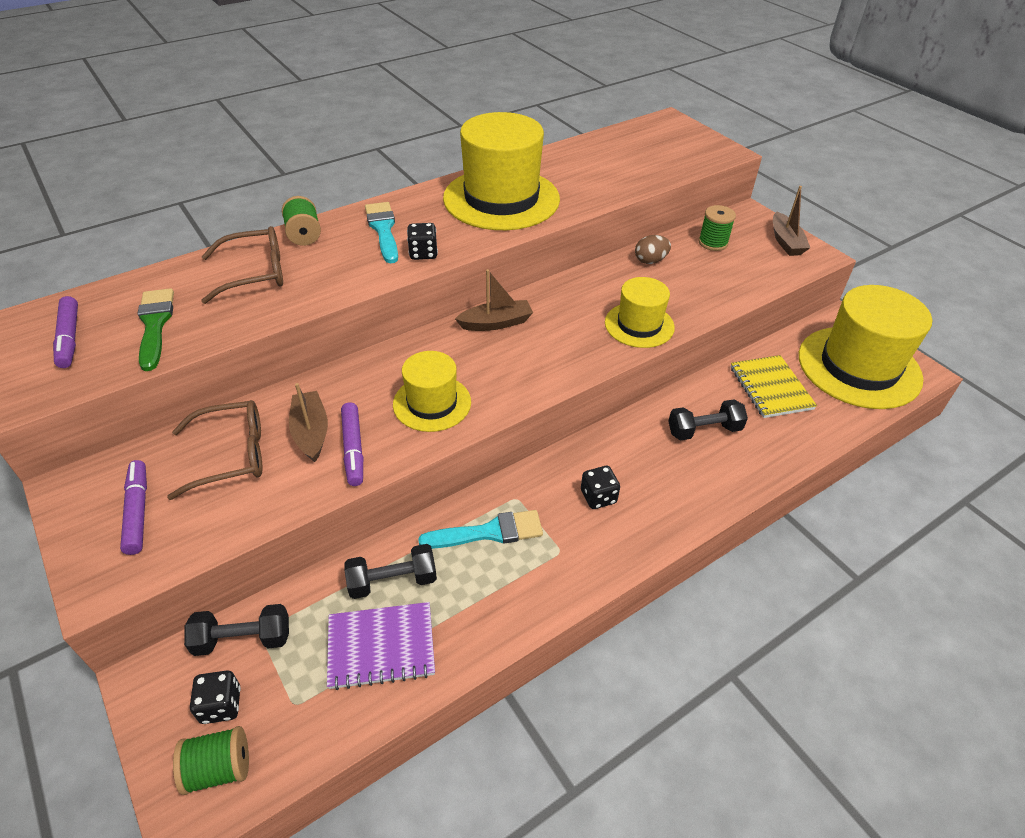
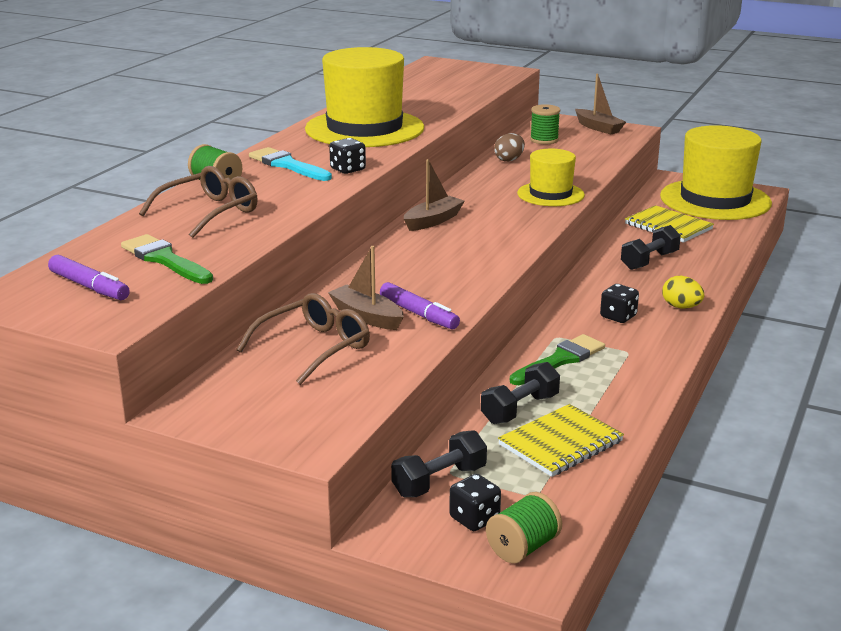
camera: 30 degrees left, 20 degrees down
(138, 511) = (278, 400): purple marker -> none
(381, 647) = (561, 443): purple notebook -> yellow notebook
(432, 403) = (447, 274): yellow hat -> none
(489, 532) = (560, 360): turquoise brush -> green brush
(672, 511) = (681, 307): none -> yellow egg

